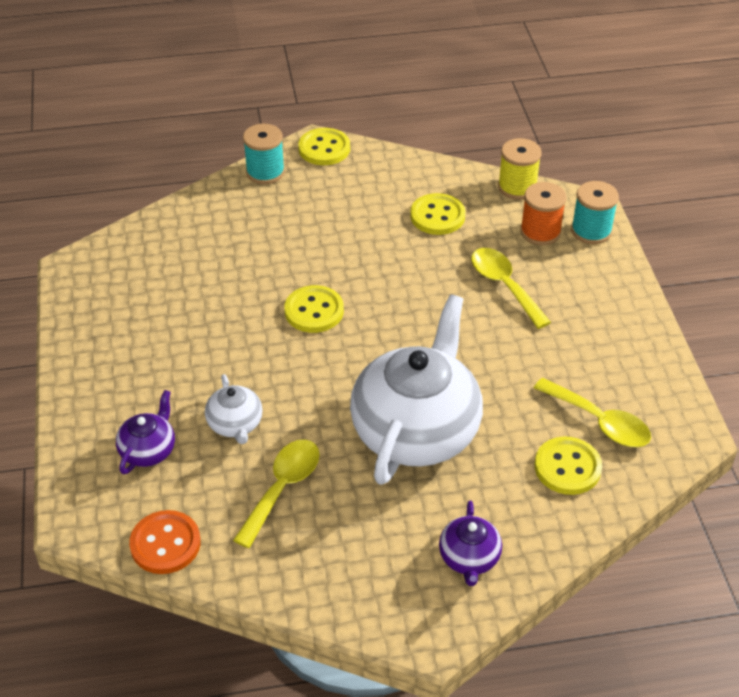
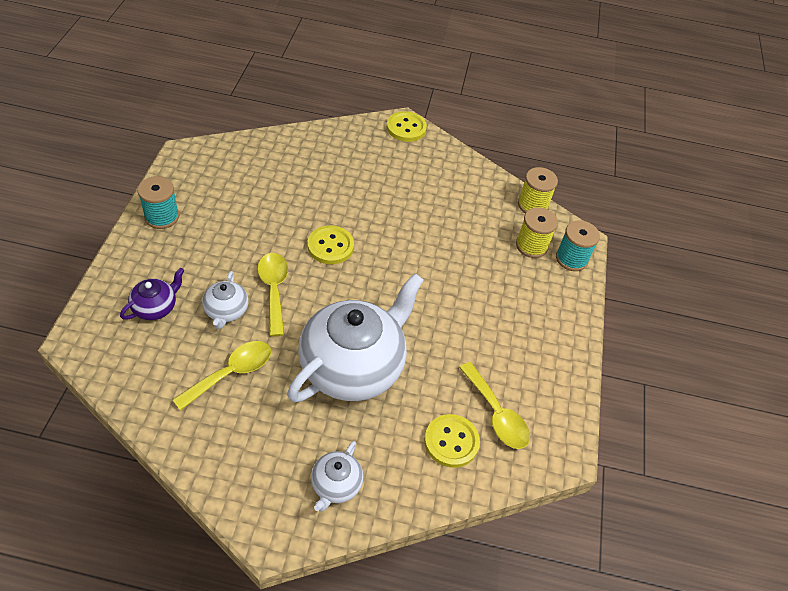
camera: 15 degrees right, 5 degrees up
(165, 544) = (125, 383): orange button -> none
(265, 172) = (354, 131): turquoise spool -> turquoise spool (162, 217)
(437, 216) = (460, 206): yellow button -> none
(469, 558) = (336, 485): purple teapot -> white teapot
(504, 285) = (481, 277): yellow spoon -> yellow spoon (274, 290)
(540, 232) = (531, 246): orange spool -> yellow spool

